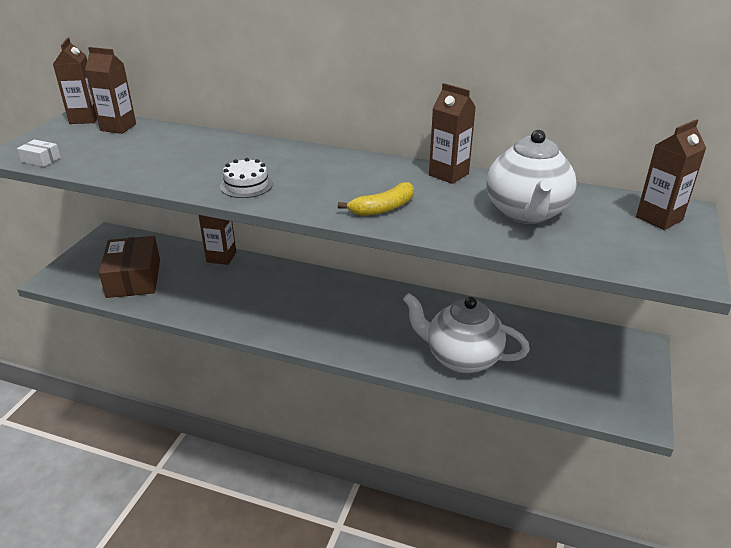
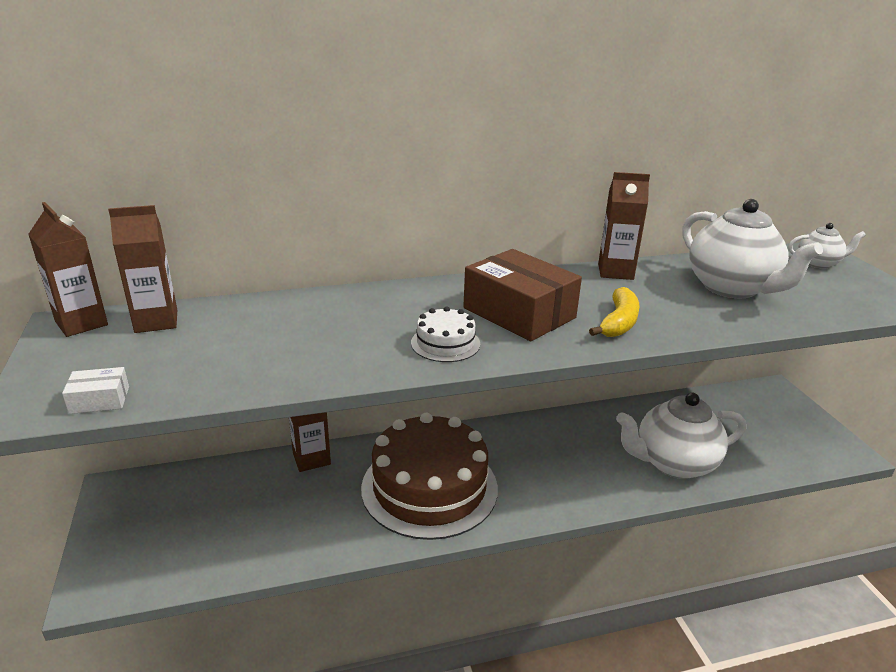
camera: 35 degrees left, 5 degrees down
(134, 278) = (223, 533): brown box -> brown box (519, 313)
(269, 301) = (429, 487): none -> brown cake
(659, 218) = (818, 263): brown carton -> white teapot

